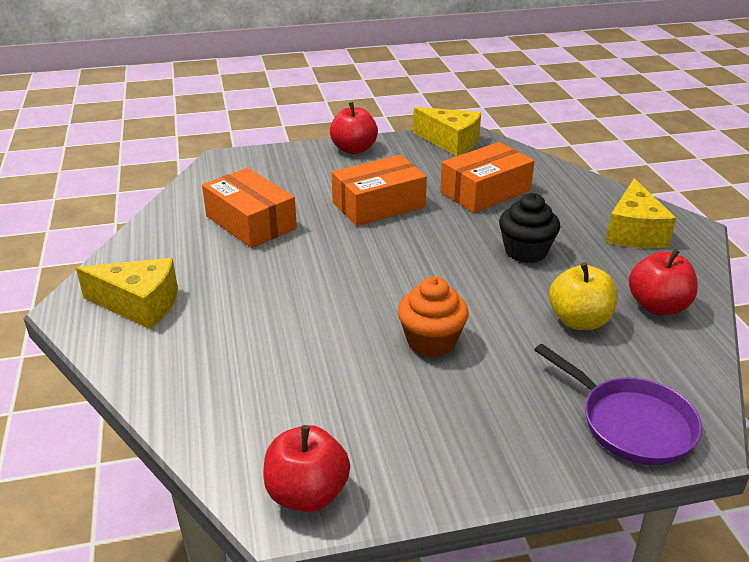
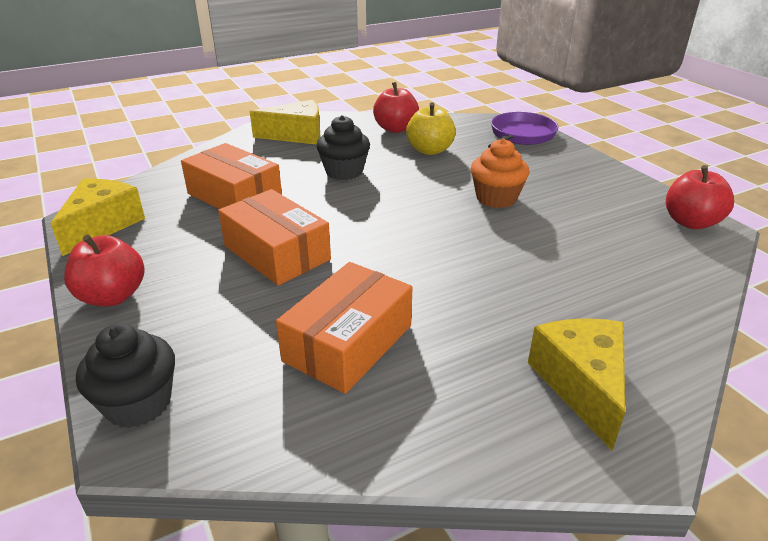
camera: 105 degrees left, 0 degrees up
(248, 159) = (138, 403): none -> black cupcake

